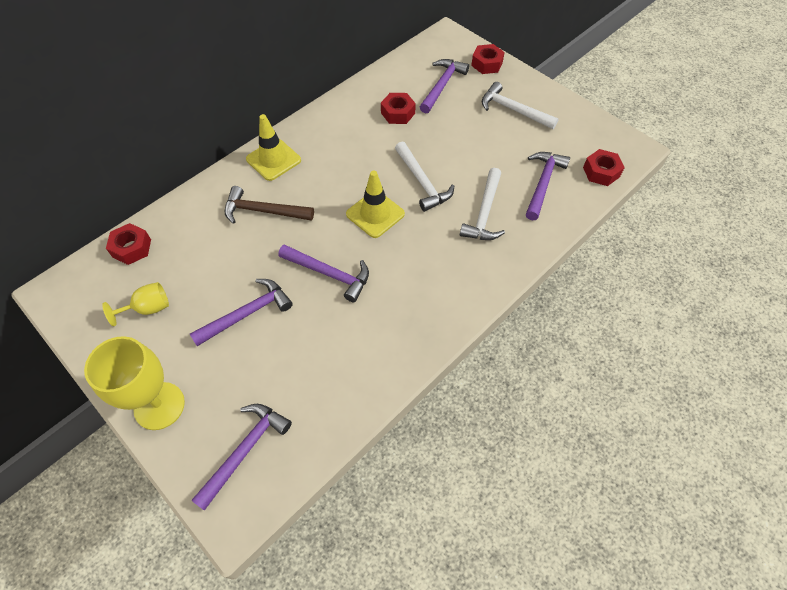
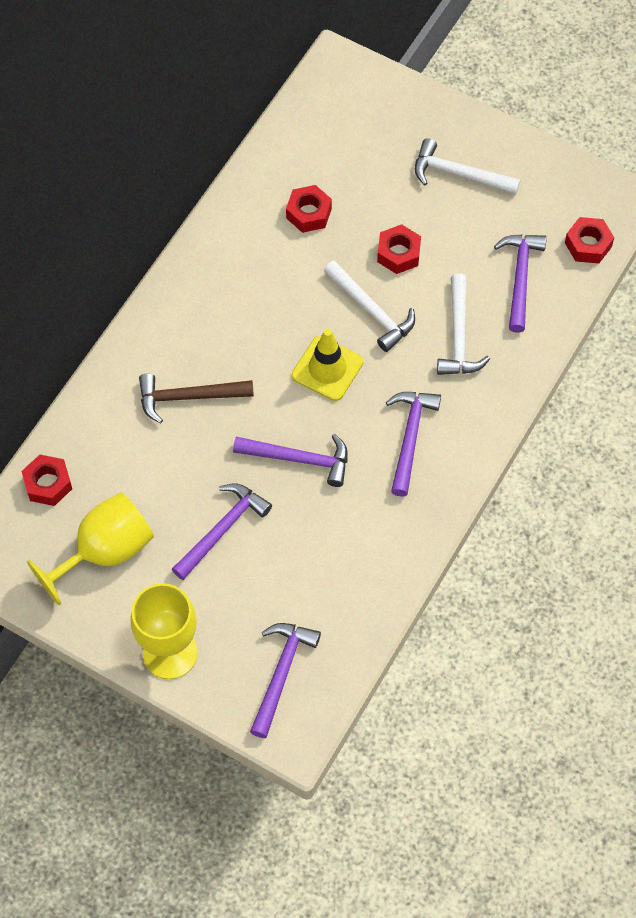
camera: 15 degrees left, 5 degrees up
(148, 308) = (105, 552): yellow goblet -> yellow goblet, size x1.79
(273, 160) = (171, 322): yellow traffic cone -> none
(442, 85) = (354, 155): purple hammer -> purple hammer (410, 437)
(487, 64) = (405, 104): red nut -> red nut (398, 253)

